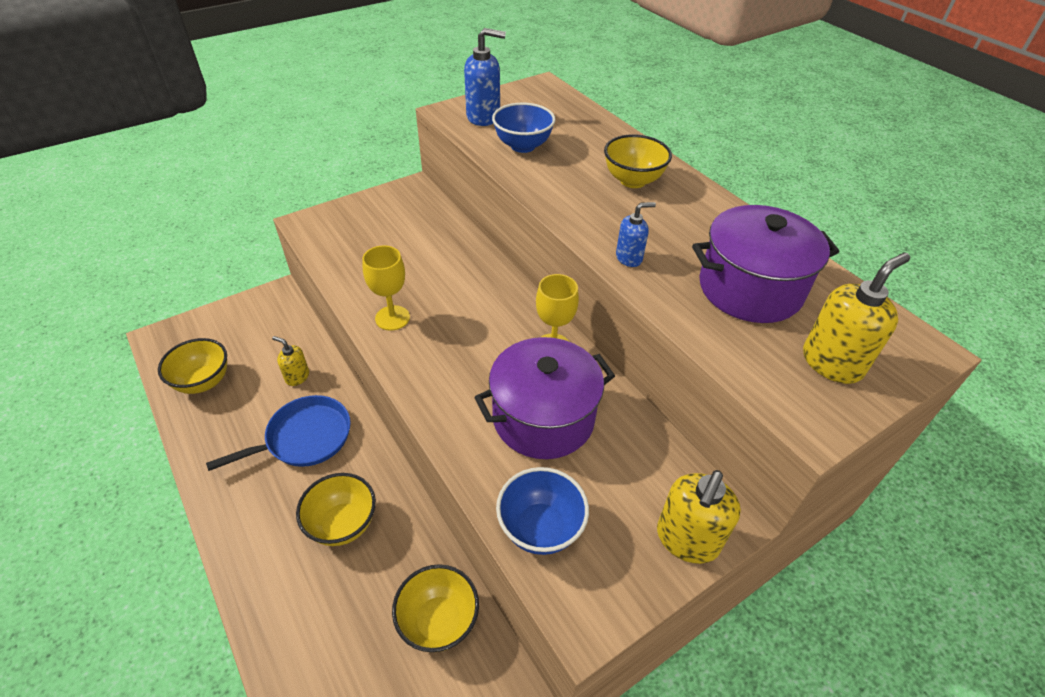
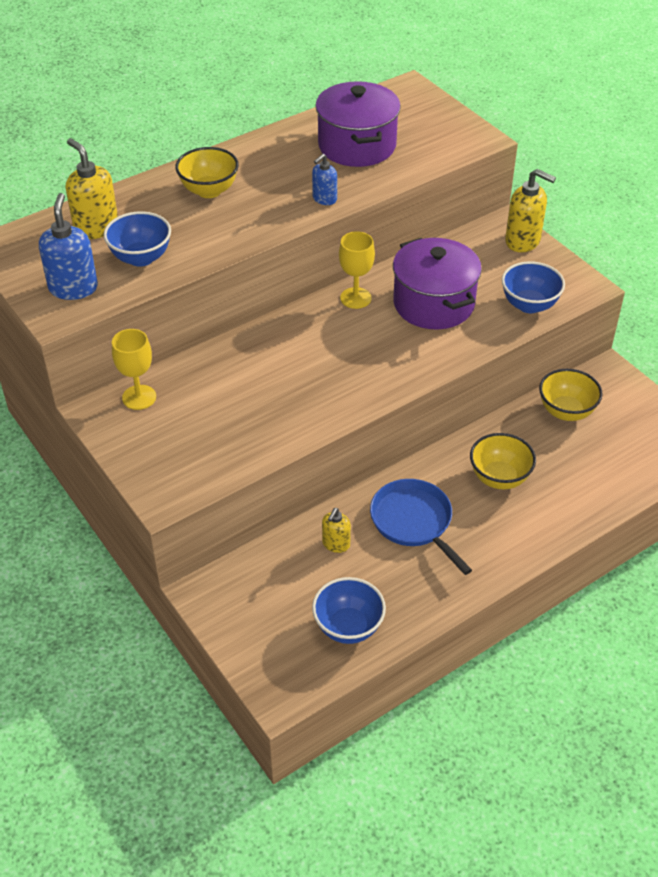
camera: 90 degrees left, 0 degrees up
(203, 382) = (348, 627): yellow bowl -> blue bowl
(392, 318) = (325, 403): yellow goblet -> yellow goblet (139, 397)
(629, 258) = (324, 199): blue soap dispenser -> blue soap dispenser turned 120 degrees counterclockwise
(832, 362) = (427, 123): yellow soap dispenser -> yellow soap dispenser (96, 228)

